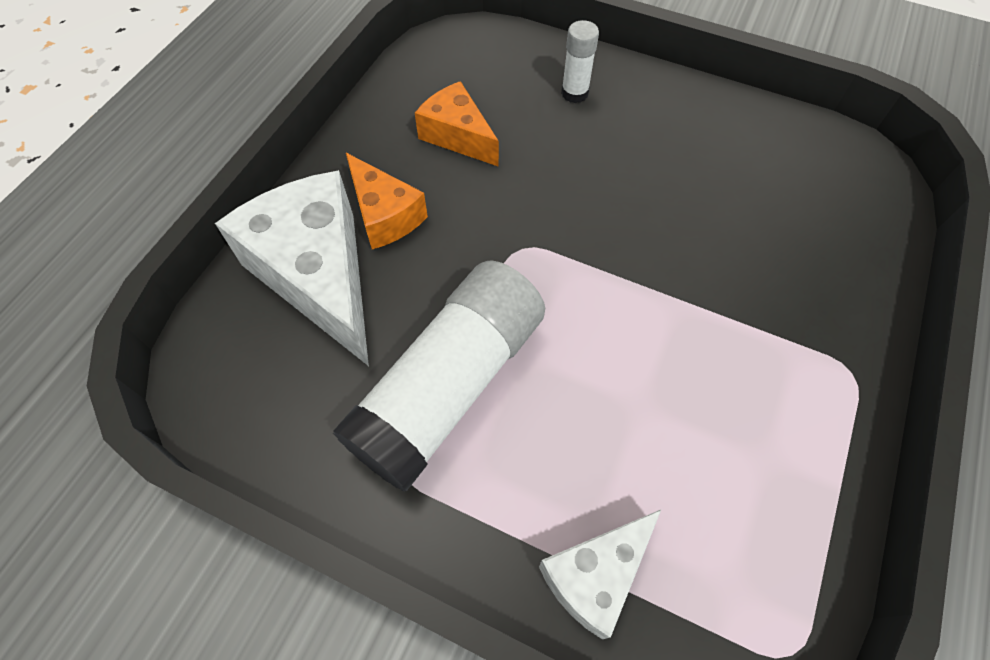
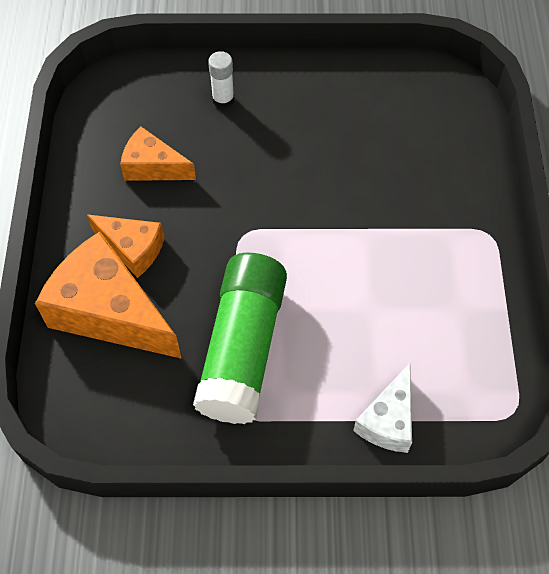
camera: 25 degrees left, 0 degrees up
(318, 275) = (109, 312): white cheese -> orange cheese
(449, 386) = (243, 348): white glue stick -> green glue stick

